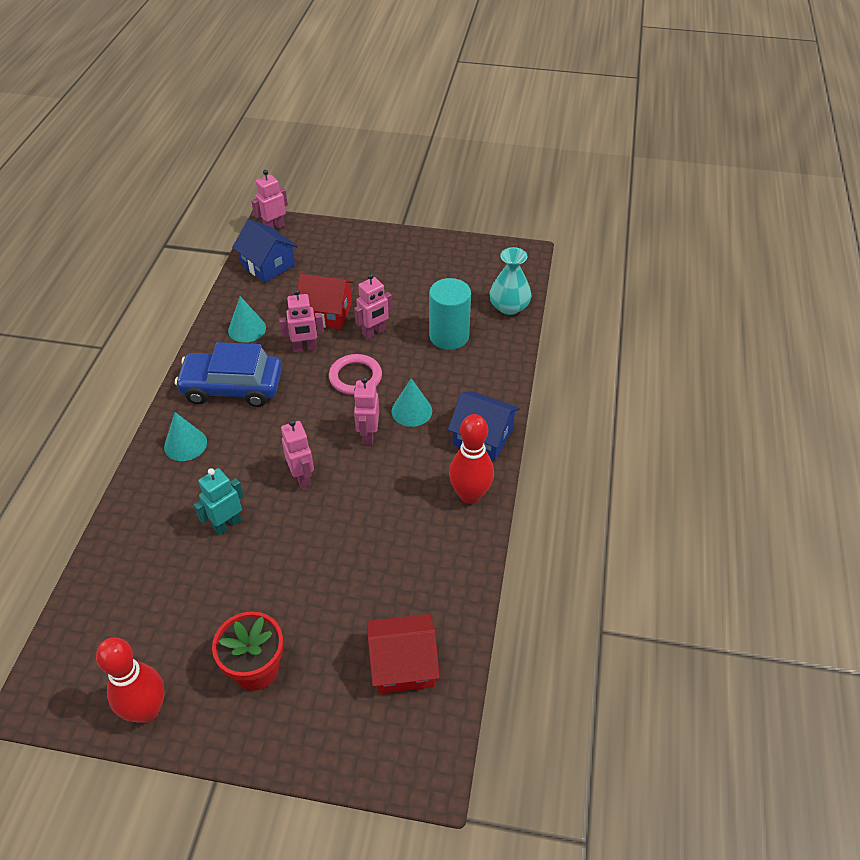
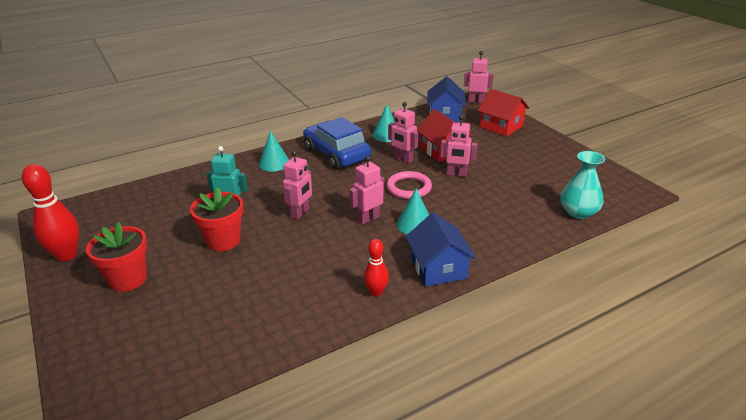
camera: 50 degrees right, 15 degrees down
(278, 560) = (223, 241): none -> red flower pot
(403, 664) = (185, 345): red house -> red house (501, 126)
(449, 336) = (504, 203): turquoise cylinder -> none
(470, 495) = (376, 292): red bowling pin -> red bowling pin, size x0.58

